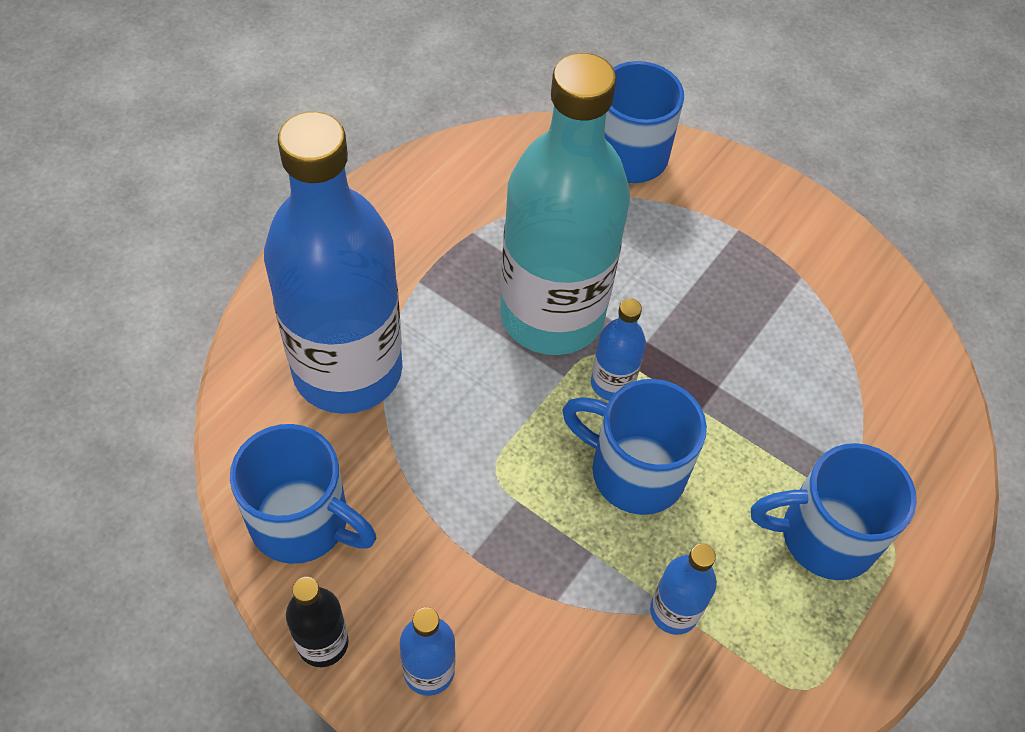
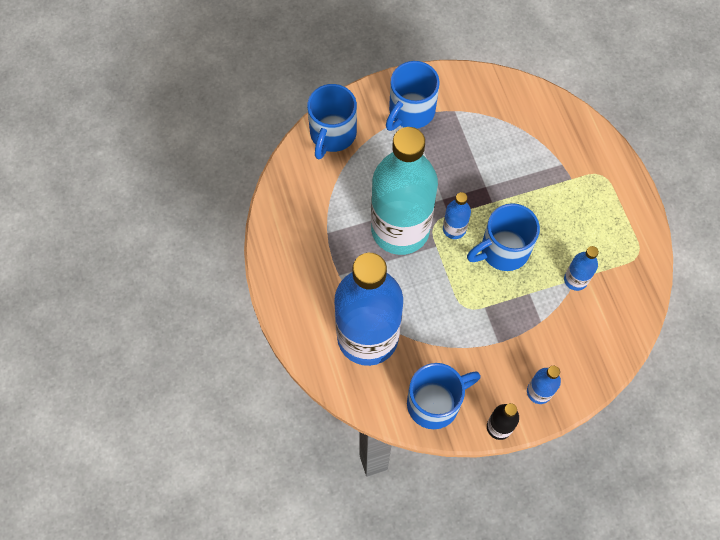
camera: 50 degrees left, 10 degrees up
(824, 536) = (581, 198): blue mug -> blue mug (410, 111)

